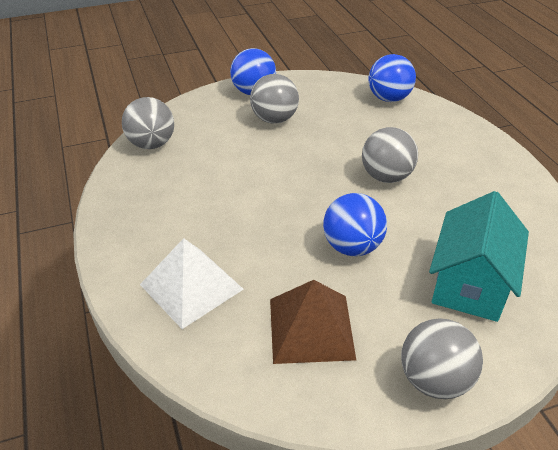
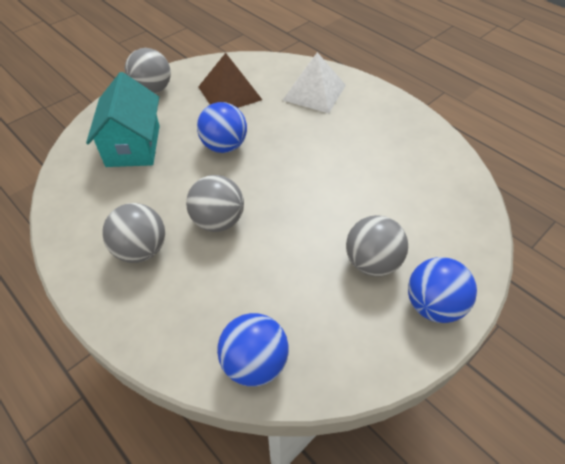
camera: 155 degrees right, 10 degrees up
(152, 144) = (456, 185): grey ball -> grey ball (141, 250)

